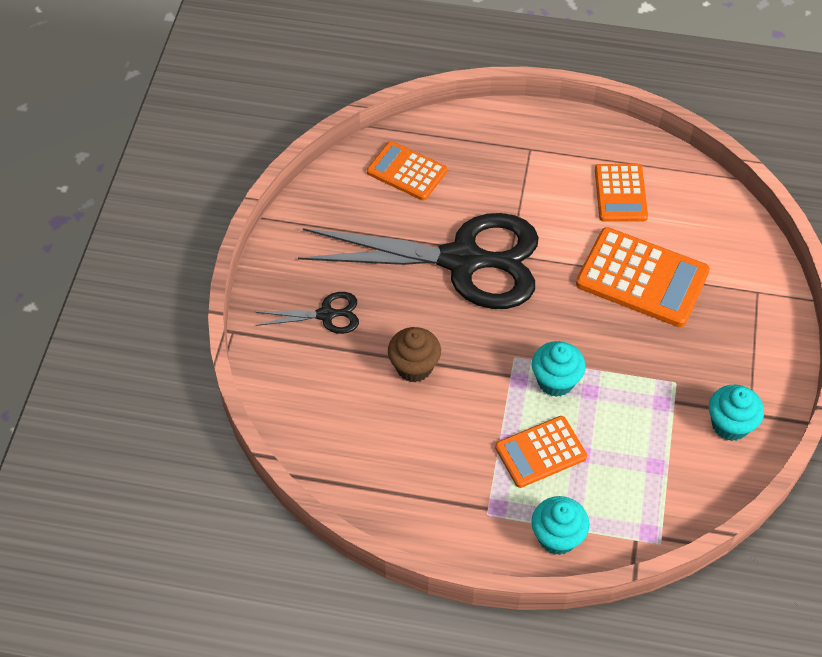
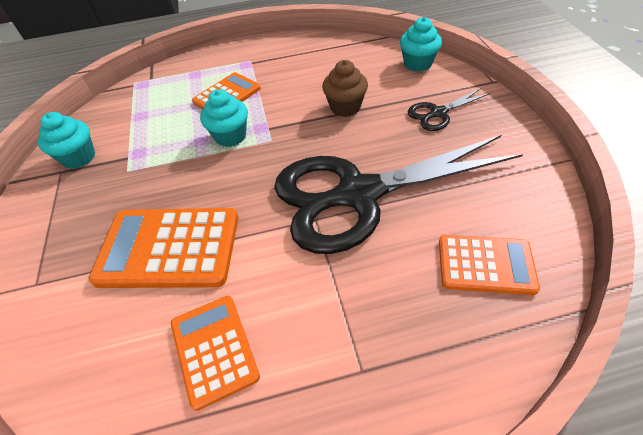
camera: 160 degrees right, 5 degrees down
(557, 537) = (202, 64): turquoise cupcake -> turquoise cupcake (417, 64)

